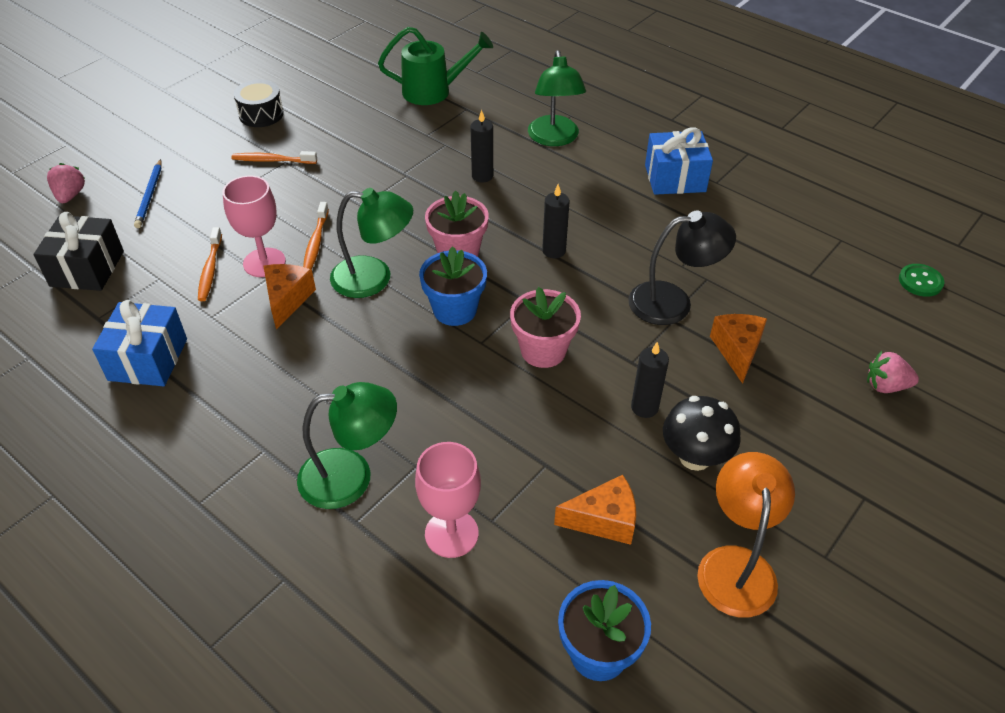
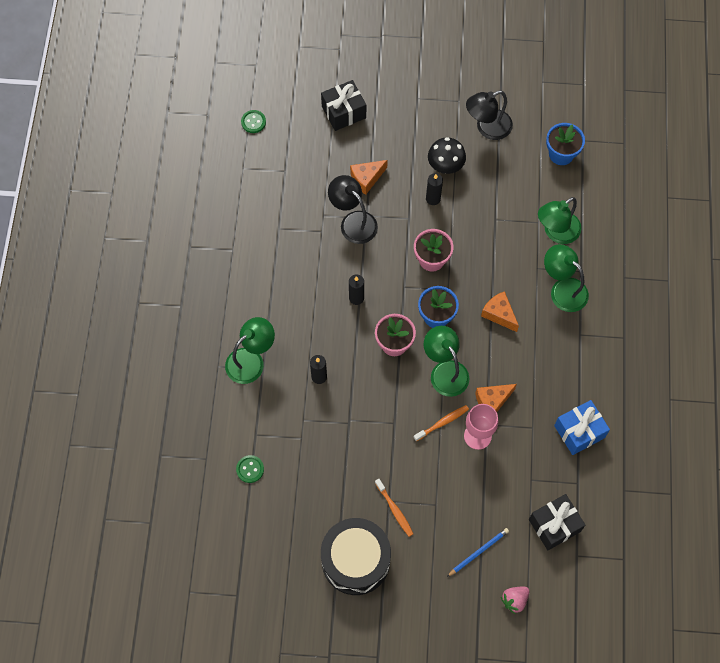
camera: 125 degrees left, 20 degrees up
(210, 269) = (504, 459): orange toothbrush -> none
(261, 114) = (355, 560): black drum -> black drum, size x1.91
(434, 91) = (250, 469): green watering can -> green button
(451, 533) = (556, 232): pink goblet -> green lamp
(604, 520) = (504, 182): orange cheese -> orange cheese (499, 314)
(675, 178) = (245, 272): blue gift -> none
(736, 565) = (487, 128): orange lamp -> black lamp
(885, 386) = (344, 112): pink strawberry -> black gift

